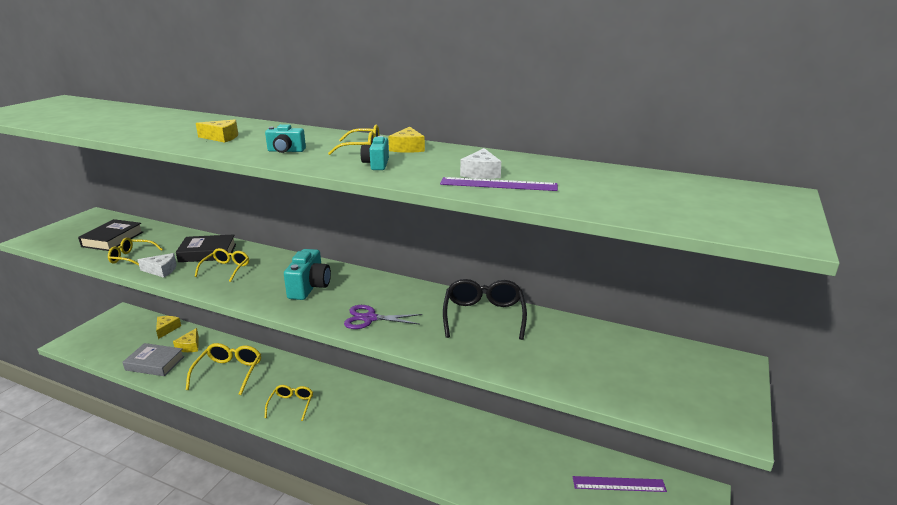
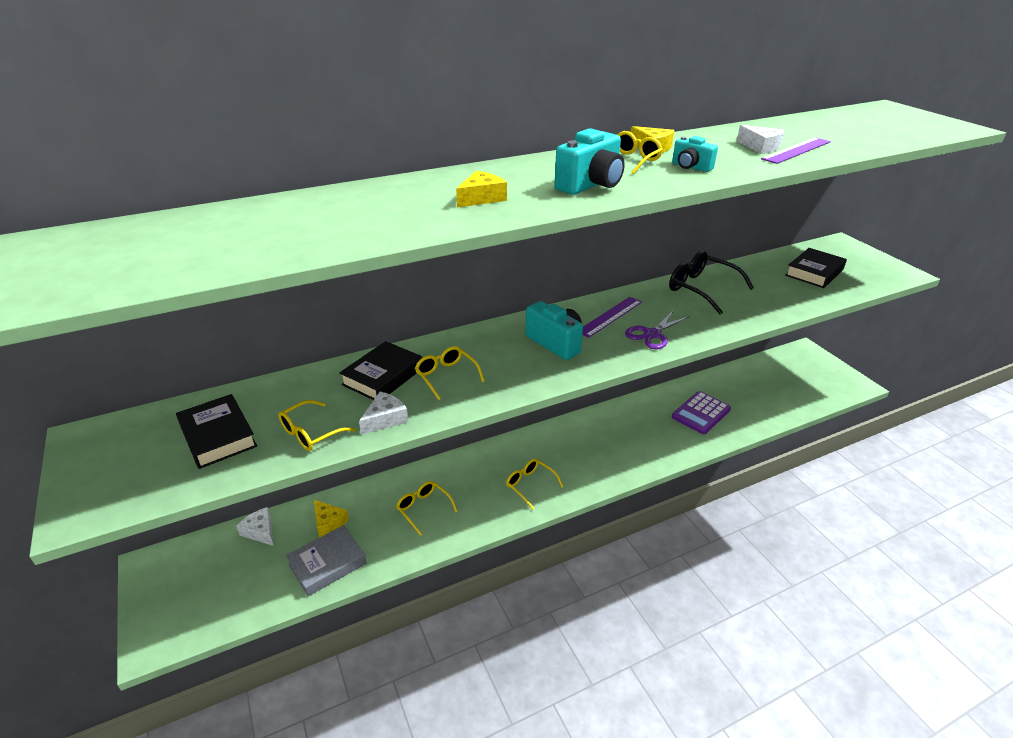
camera: 50 degrees left, 10 degrees up
(166, 329) = (260, 531): yellow cheese -> white cheese
(229, 372) = (423, 508): yellow glasses -> yellow glasses, size x0.63
(286, 151) = (590, 185): turquoise camera -> turquoise camera, size x1.69
(482, 457) = (701, 413): none -> purple calculator
(618, 484) = (774, 373): purple ruler -> purple ruler (610, 316)
(622, 365) = (814, 272): none -> black book

